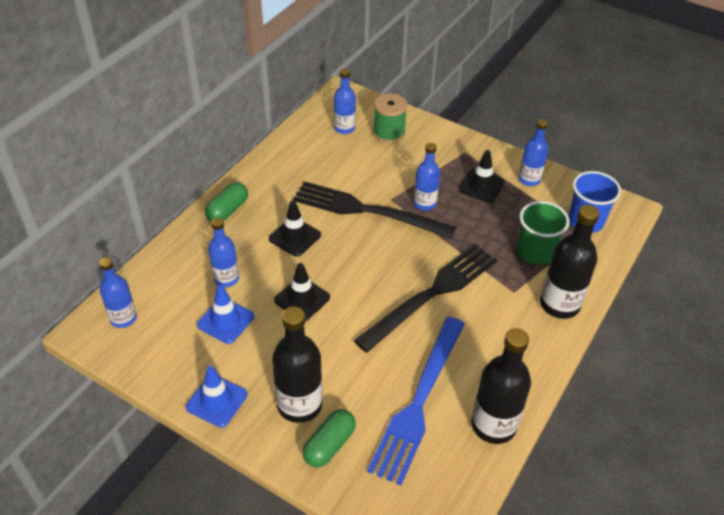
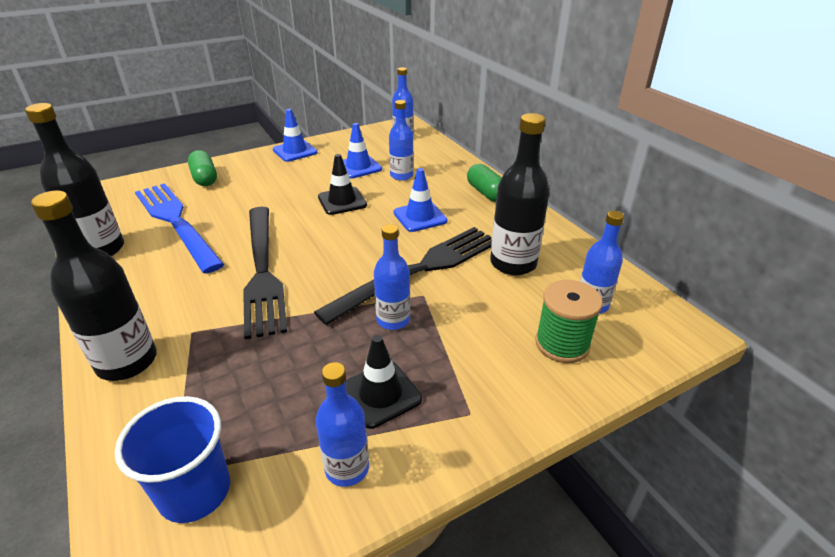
camera: 120 degrees right, 10 degrees down
(295, 237) = (420, 217): black traffic cone -> blue traffic cone
(299, 405) = (249, 176): black bottle -> black bottle (513, 263)
(535, 252) = (215, 385): green cup -> none

